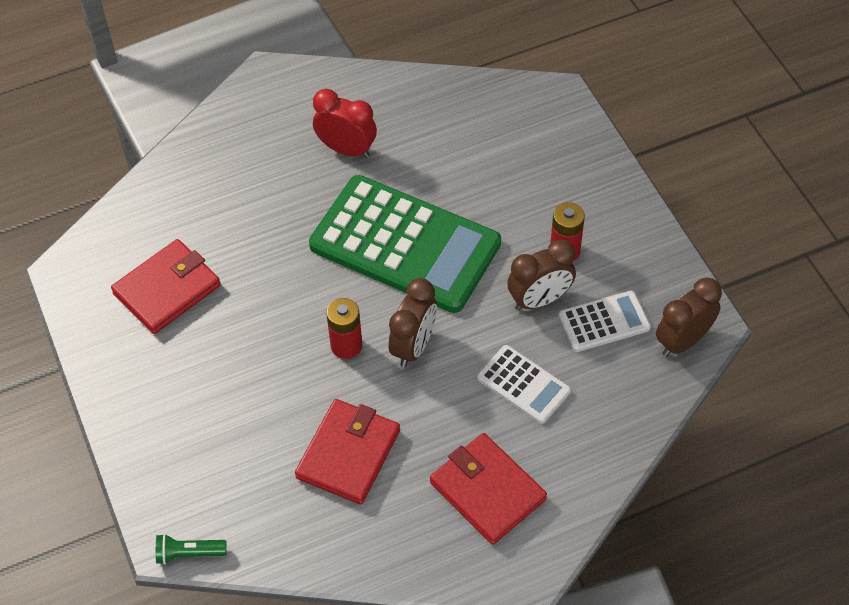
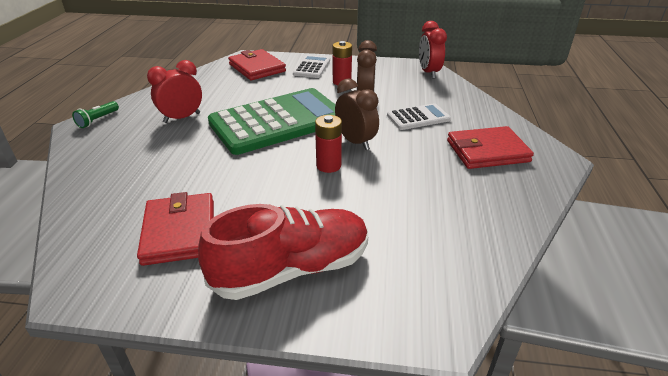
camera: 60 degrees left, 20 degrees down
(172, 402) = (292, 269): none -> red shoe
(188, 553) = (462, 319): green flashlight -> green flashlight (98, 120)
(348, 454) = (420, 194): red wallet -> red wallet (257, 68)
(604, 322) = (398, 86): white calculator -> white calculator (312, 67)
(682, 341) = (428, 73): brown clock -> red clock

